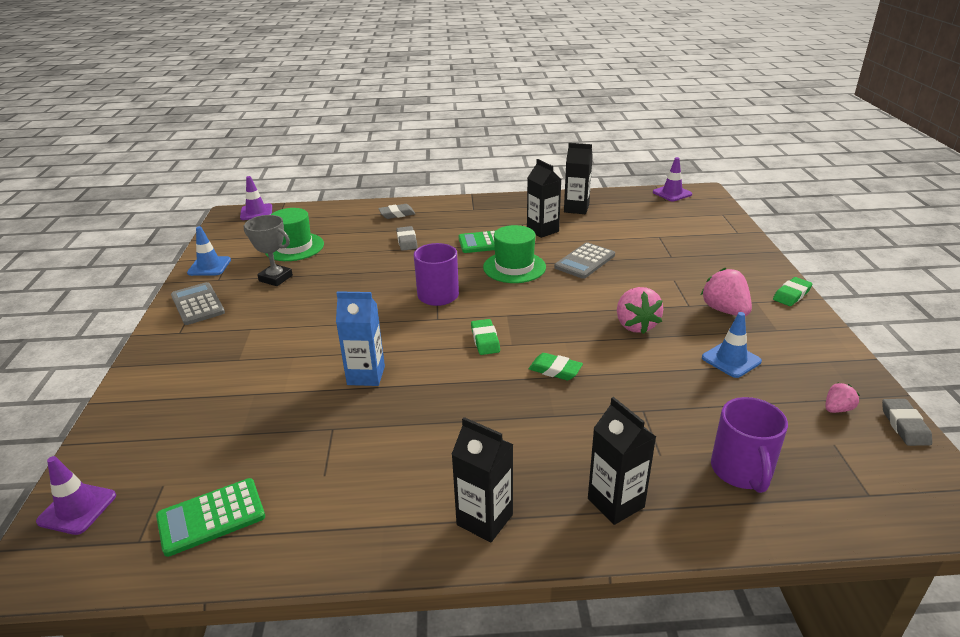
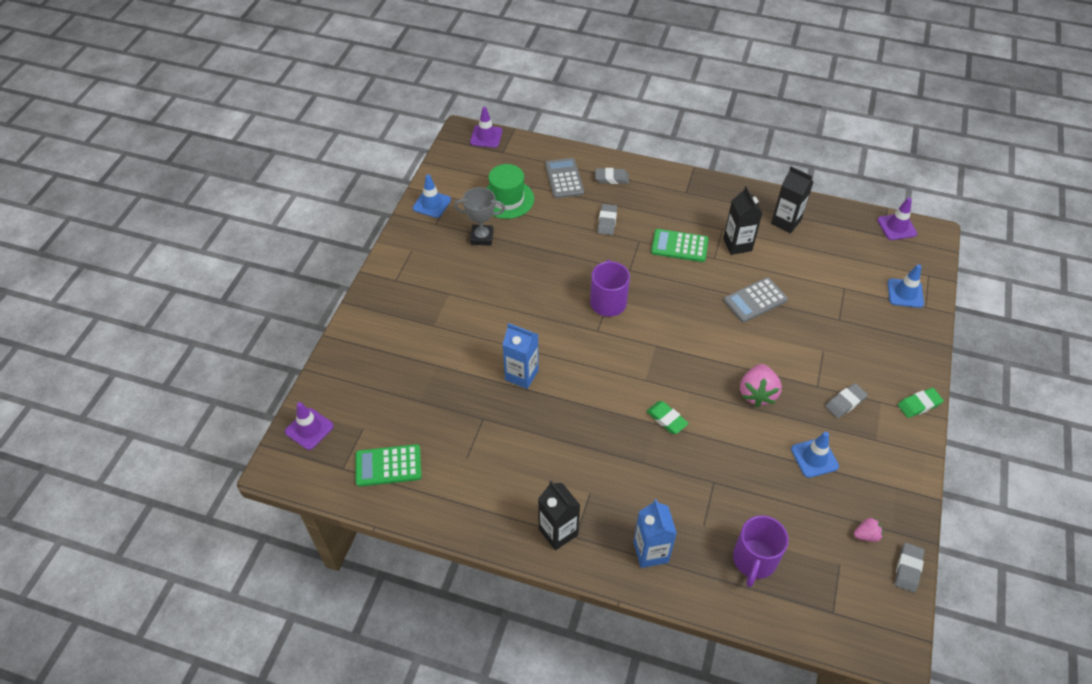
camera: 20 degrees right, 20 degrees up
(197, 304) = (414, 251): grey calculator -> grey calculator (564, 178)
(275, 278) = (482, 237): grey trophy -> grey trophy turned 45 degrees counterclockwise
(485, 340) = (626, 368): green eraser -> none
(514, 267) = (688, 288): green hat -> none
(615, 503) = (650, 552): black carton -> blue carton
(713, 228) = (905, 293): none -> blue traffic cone
(724, 310) = (845, 402): pink strawberry -> grey eraser

